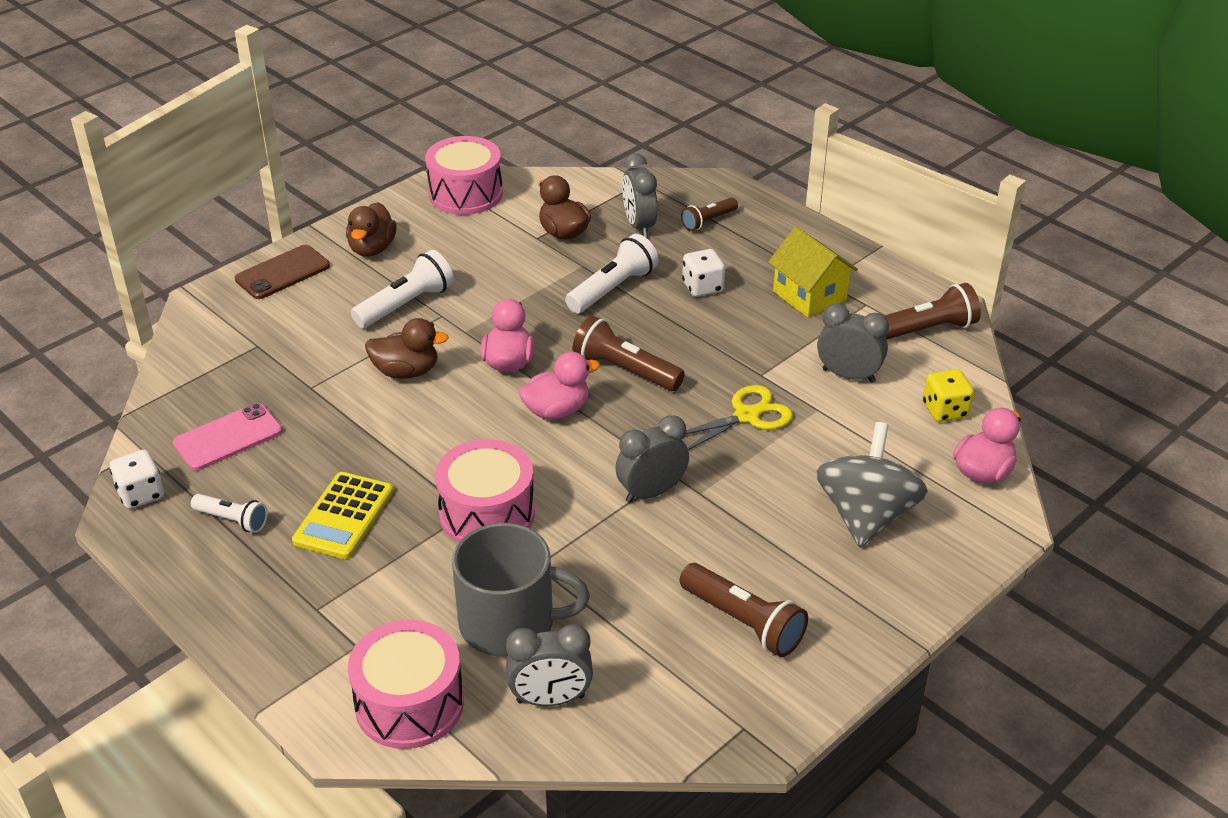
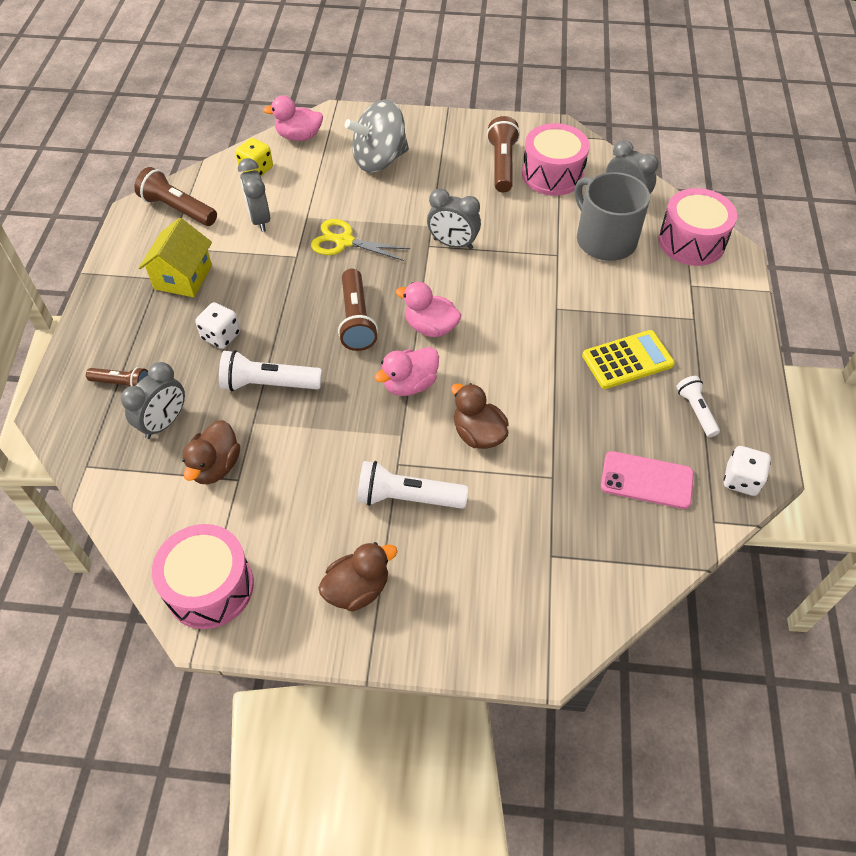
camera: 130 degrees left, 15 degrees up
(282, 273) = (453, 629): brown phone -> none
(487, 514) = (548, 299): pink drum -> pink drum (552, 174)

